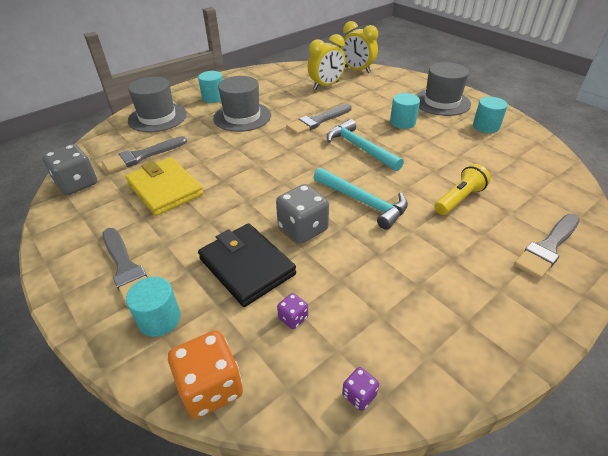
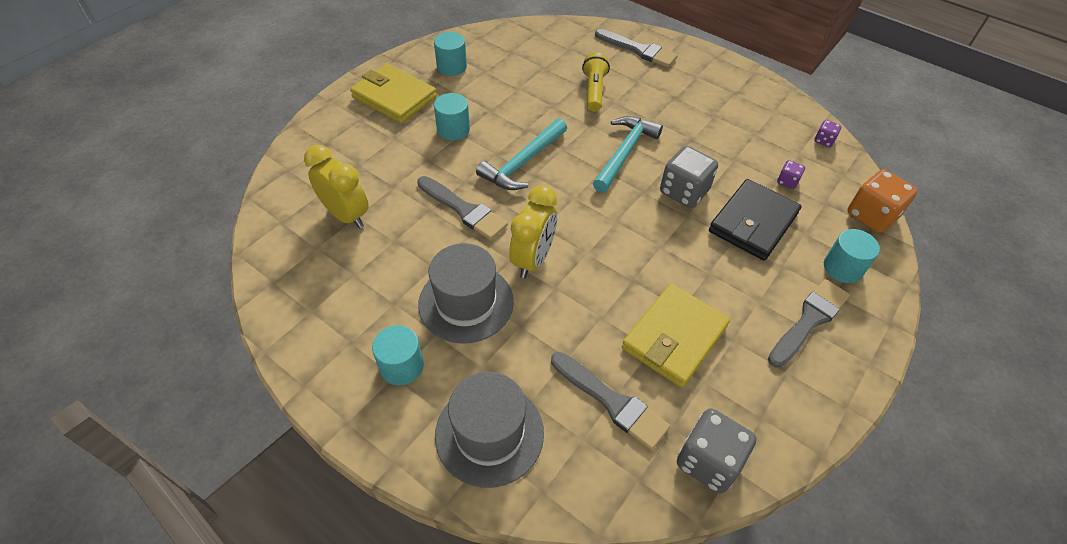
camera: 105 degrees left, 10 degrees up
(357, 70) = (285, 183): yellow clock -> yellow clock (533, 259)
(441, 102) = (394, 97): grey hat -> yellow wallet
(459, 199) = (594, 91): yellow flashlight -> yellow flashlight turned 60 degrees clockwise

